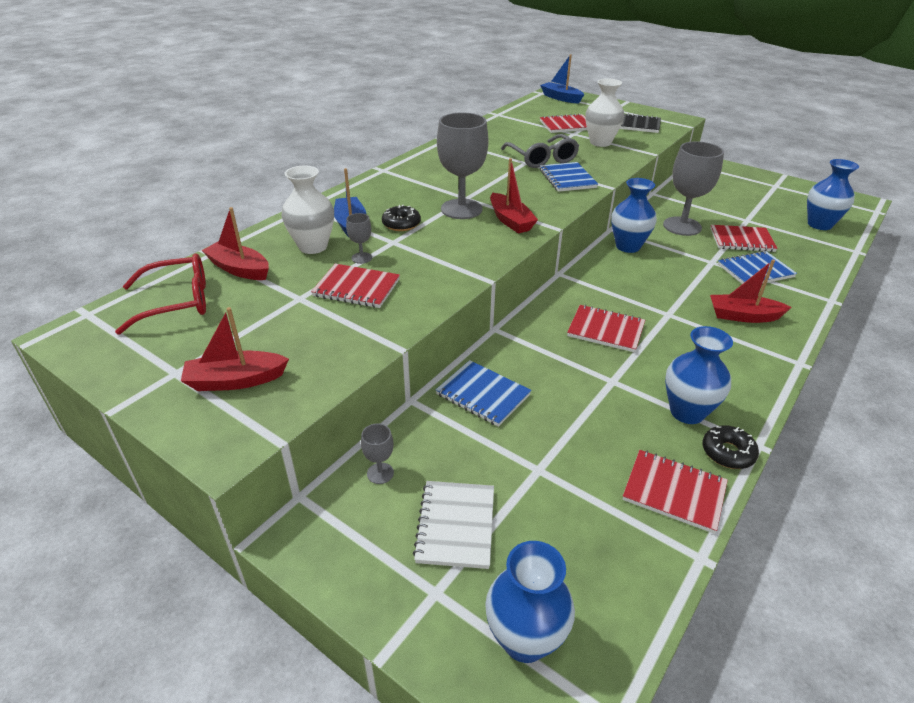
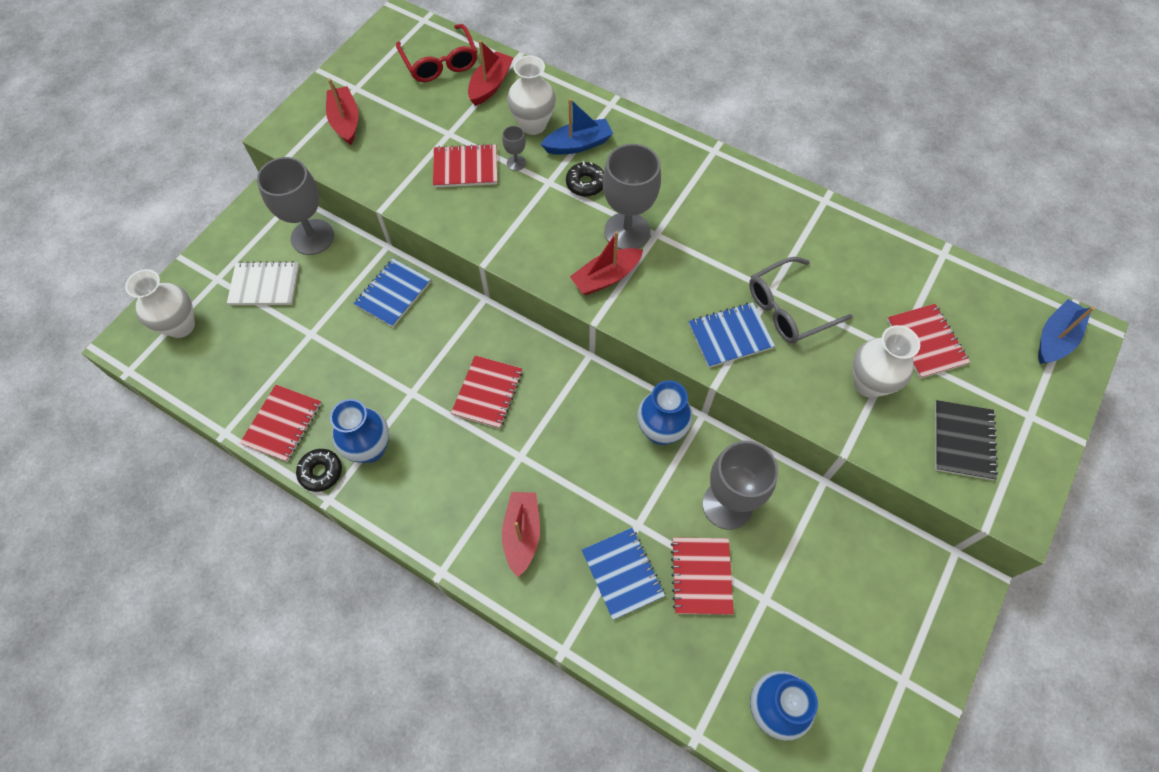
camera: 85 degrees right, 25 degrees up
(356, 288) = (465, 168): red notebook -> red notebook turned 75 degrees clockwise
(380, 473) = (312, 237): grey goblet -> grey goblet, size x2.28
(525, 639) = (181, 326): blue vase -> white vase

